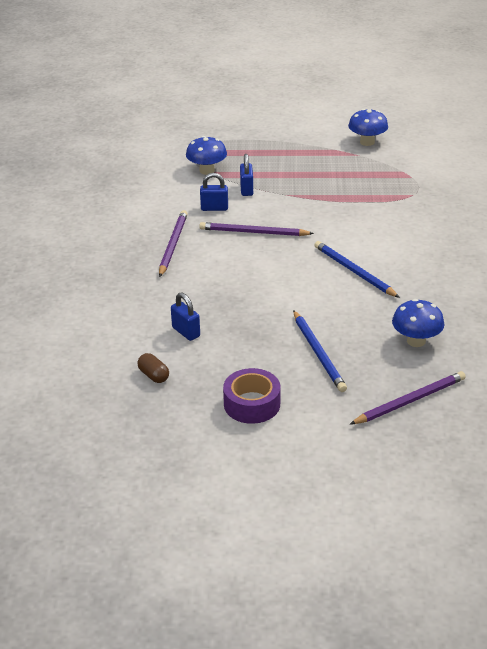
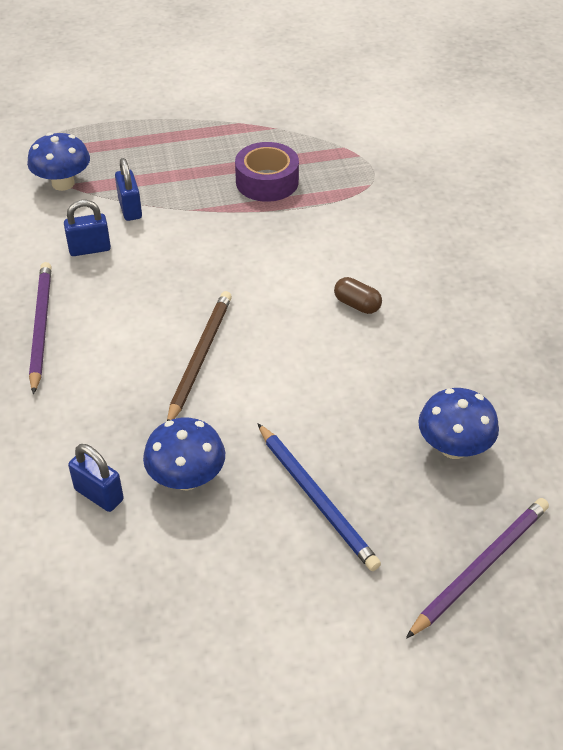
camera: 15 degrees left, 10 degrees up
(153, 375) = (65, 596): brown capsule -> brown capsule (357, 304)
(252, 404) = (240, 624): purple tape -> purple tape (267, 182)
(253, 232) = (159, 284): purple pencil -> none
(268, 273) = (200, 357): none -> brown pencil
(354, 271) = (326, 333): blue pencil -> none
(367, 142) = (281, 105): blue mushroom -> blue mushroom (187, 478)

